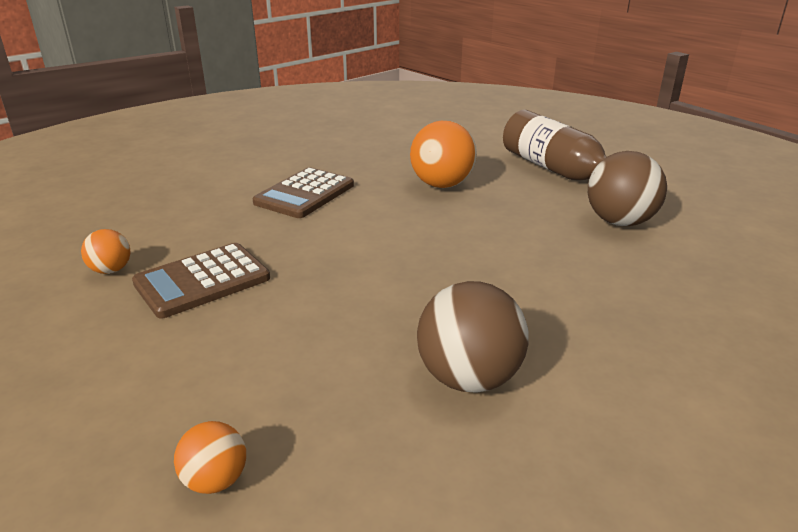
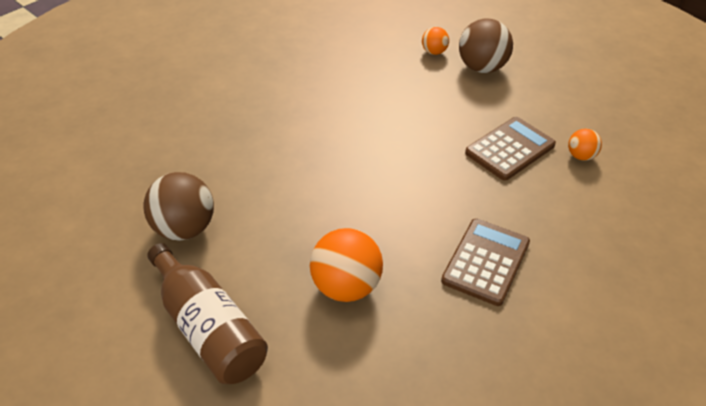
camera: 175 degrees right, 15 degrees up
(469, 378) = (330, 93): brown ball -> brown ball (482, 68)

